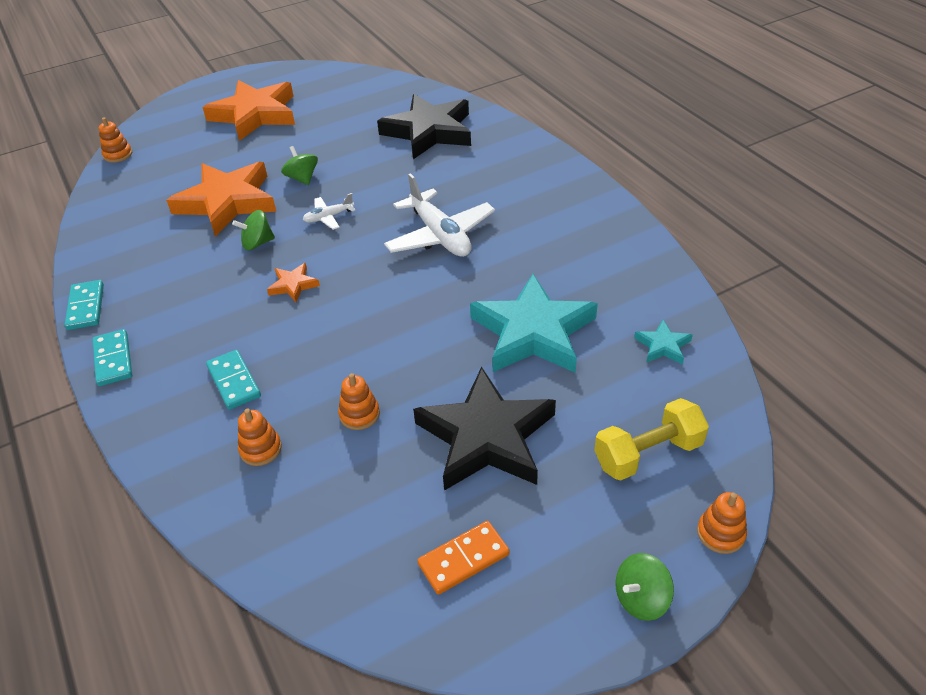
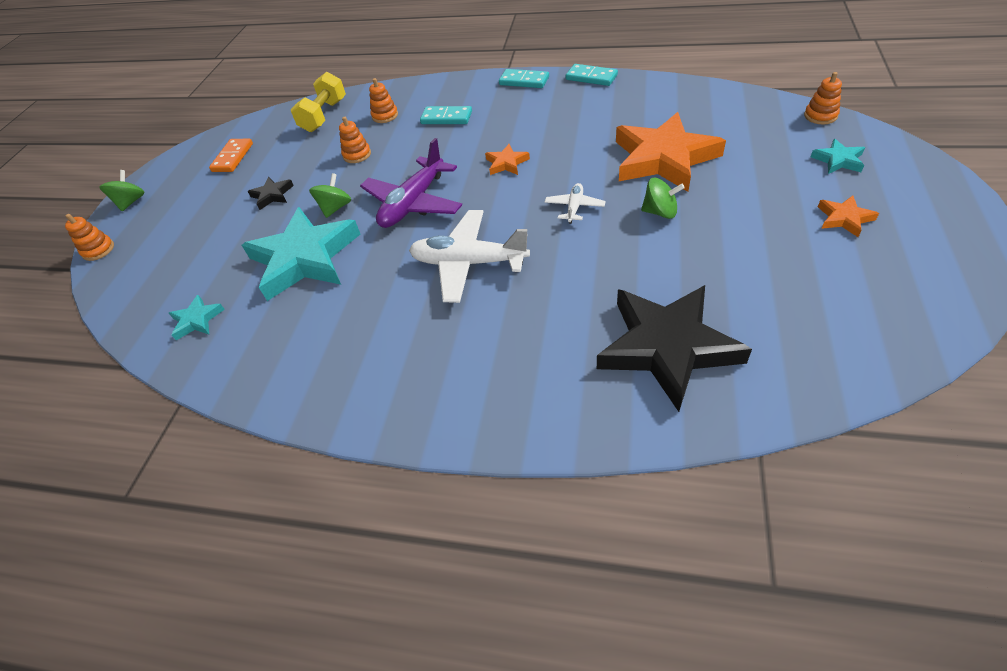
camera: 135 degrees right, 5 degrees up
(183, 132) = (838, 160): none -> turquoise star
(255, 114) = (844, 218): orange star -> orange star, size x0.43
(257, 243) = (581, 160): green spinning top -> green spinning top (335, 208)
(400, 310) = (413, 203): none -> purple plane
(486, 437) = (272, 195): black star -> black star, size x0.43
(648, 454) = (165, 253): yellow dumbbell -> yellow dumbbell (324, 116)

